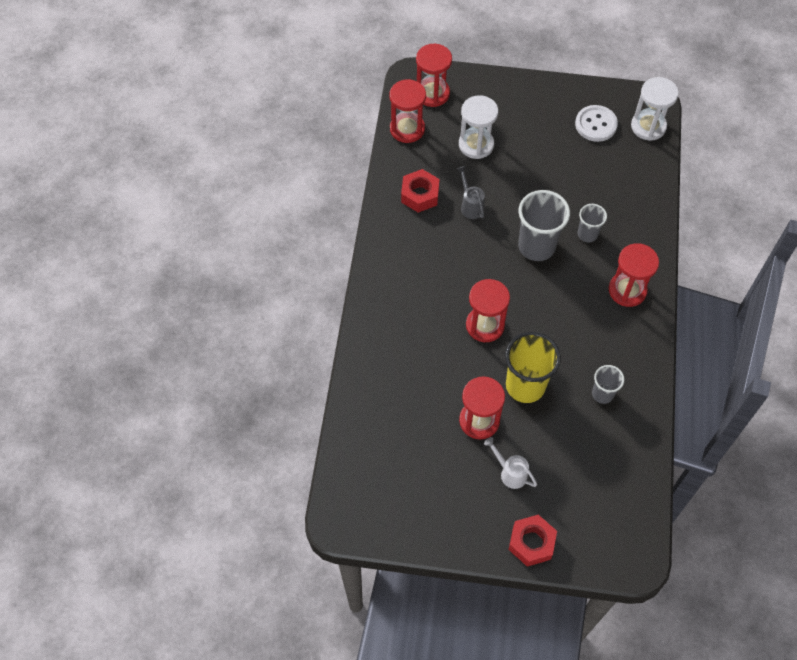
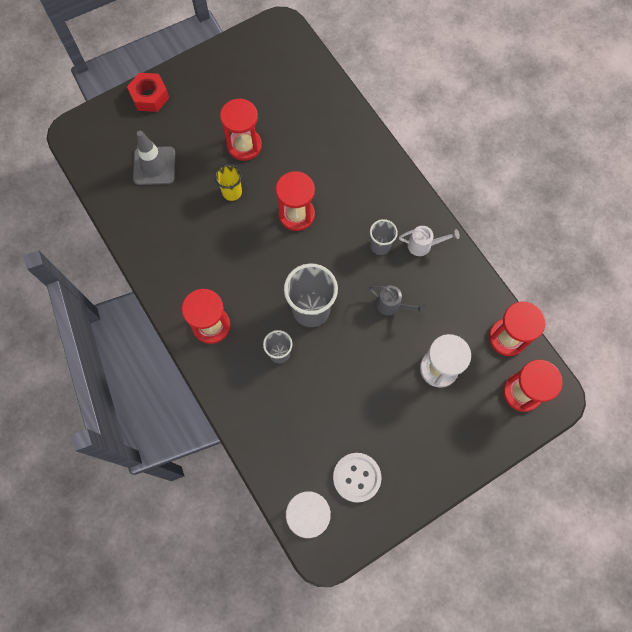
camera: 140 degrees right, 10 degrees up
(420, 195) = (439, 284): red nut -> none
(510, 472) = (197, 128): white watering can -> white watering can (423, 245)
(525, 385) = (232, 192): yellow cup -> yellow cup, size x0.55
(579, 464) = (154, 166): none -> grey traffic cone
(602, 394) = (172, 227): grey cup -> grey cup (380, 246)

